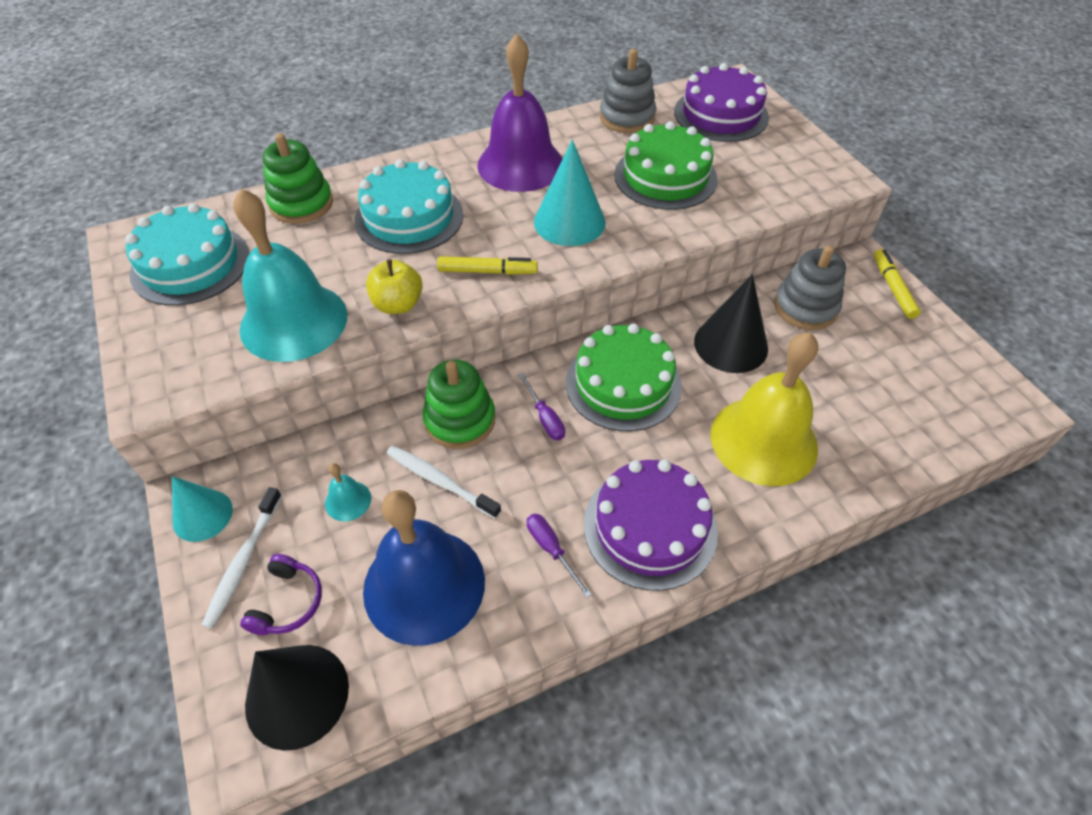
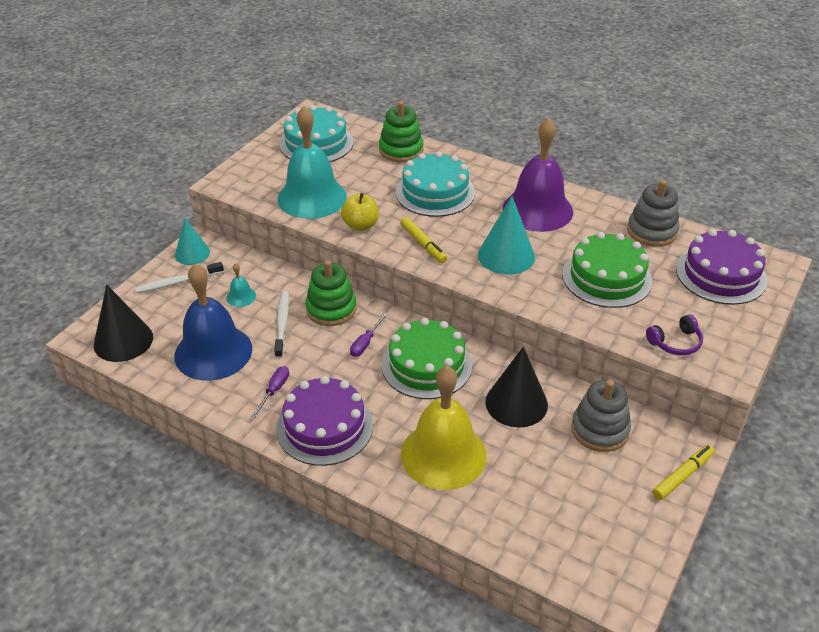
camera: 55 degrees right, 10 degrees down
(287, 602) = (168, 309): purple headphones -> purple headphones (675, 342)

